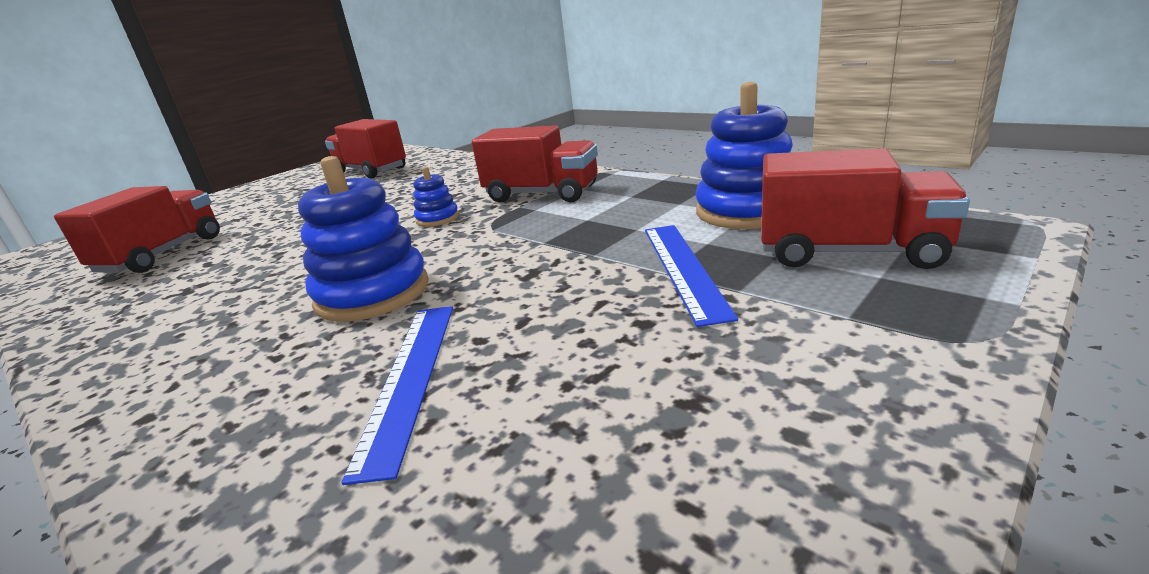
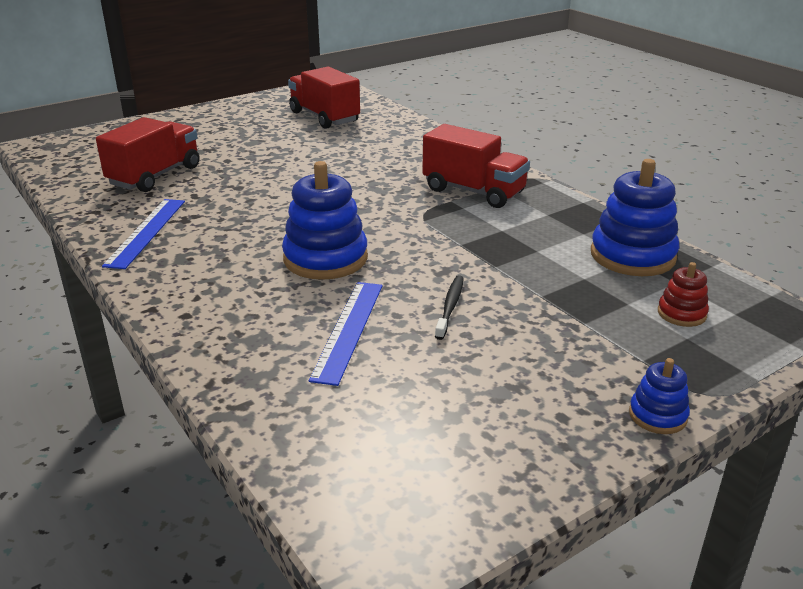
camera: 10 degrees right, 5 degrees up
(437, 219) = (380, 196): blue stacking toy -> blue stacking toy (657, 415)
(552, 311) = (450, 306): none -> black toothbrush
(683, 268) = (555, 296): blue ruler -> blue ruler (146, 232)
(849, 252) = (681, 313): red truck -> red stacking toy

